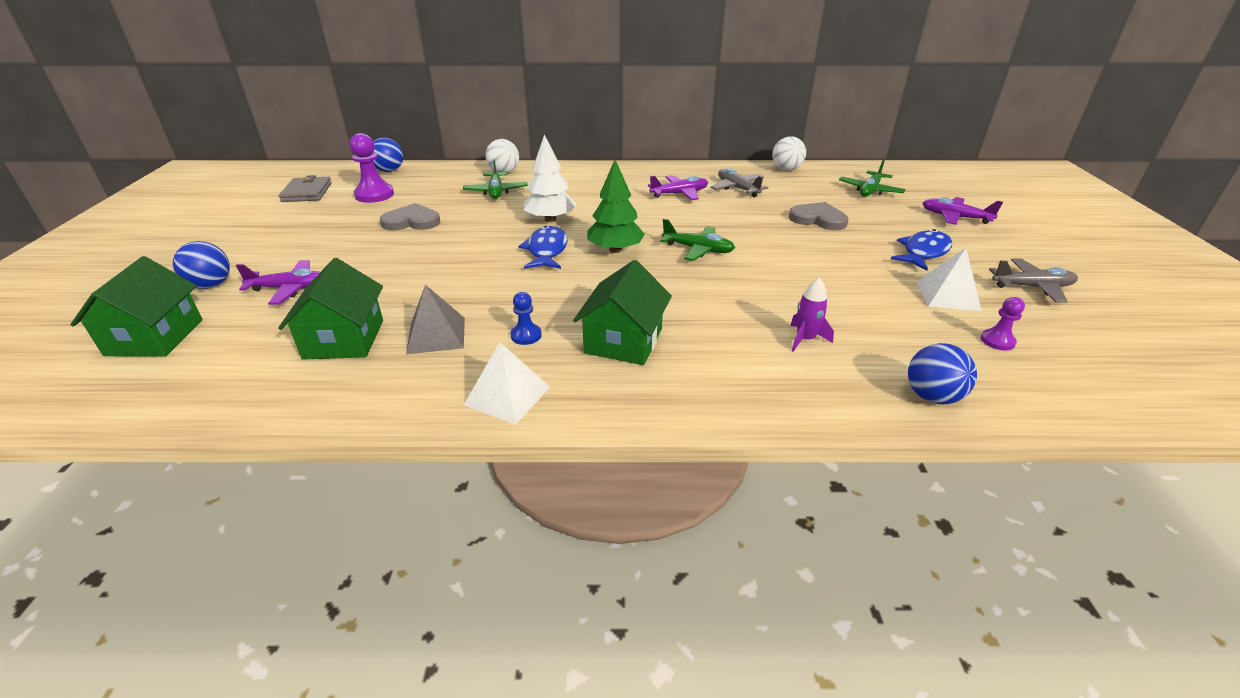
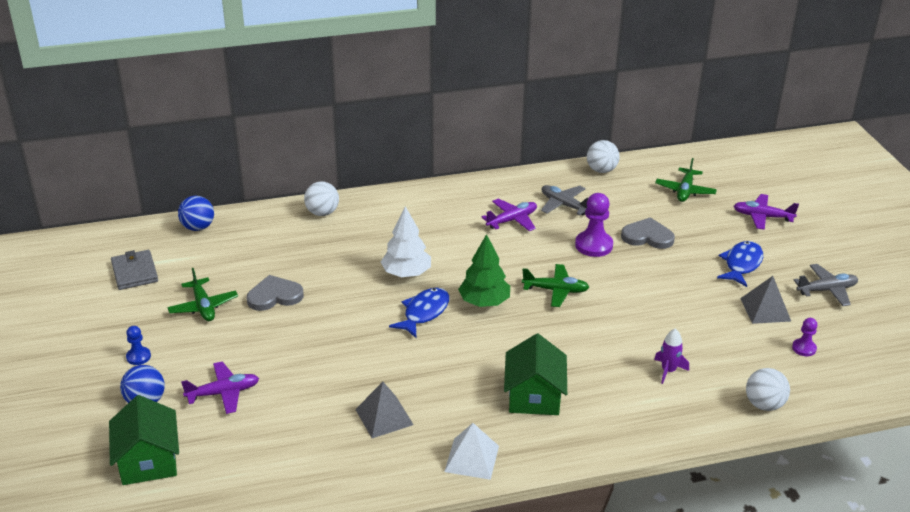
camera: 15 degrees left, 0 degrees up
(344, 339) = (311, 434): green house -> none
(374, 195) = (209, 265): purple pawn -> purple pawn (593, 245)
(496, 191) = (331, 242): green plane -> green plane (203, 306)
(526, 335) = (456, 404): blue pawn -> blue pawn (138, 357)
(546, 251) = (424, 313): blue fish -> blue fish turned 45 degrees clockwise
(932, 396) = (764, 404): blue ball -> white ball
(947, 295) = (765, 309): white pyramid -> grey pyramid

